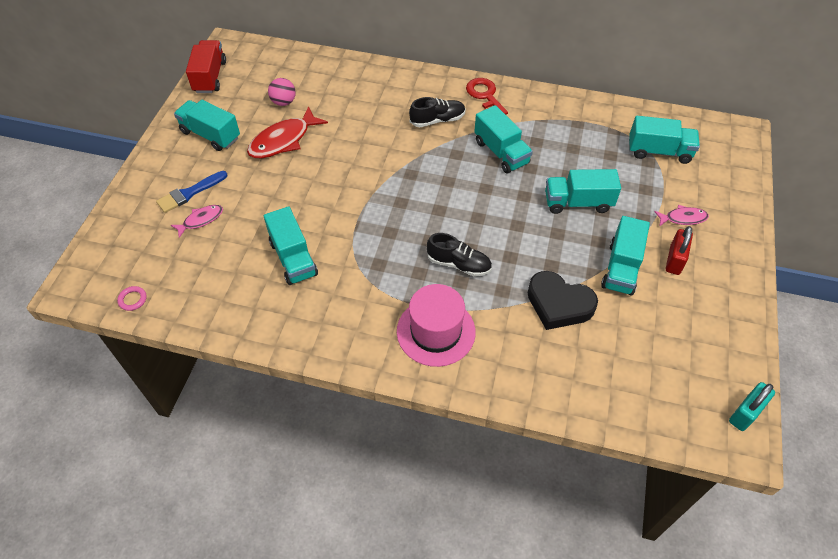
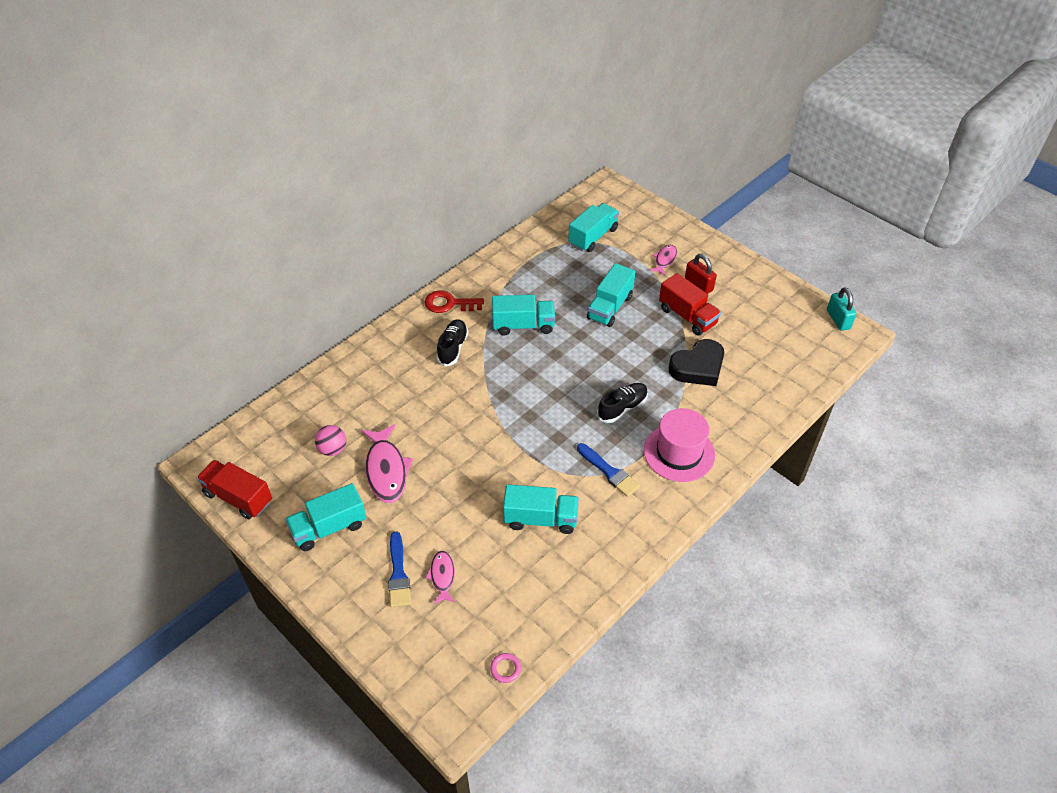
camera: 60 degrees left, 5 degrees down
(283, 140) = (386, 470): red fish -> pink fish
(376, 285) = (609, 472): none -> blue brush
(621, 268) = (687, 316): turquoise truck -> red truck

